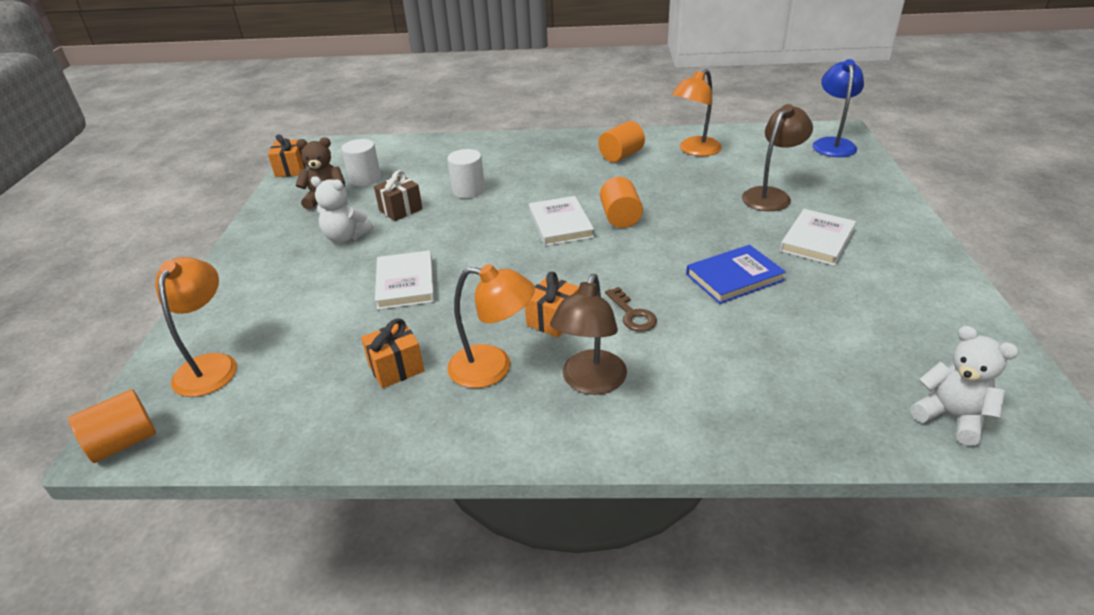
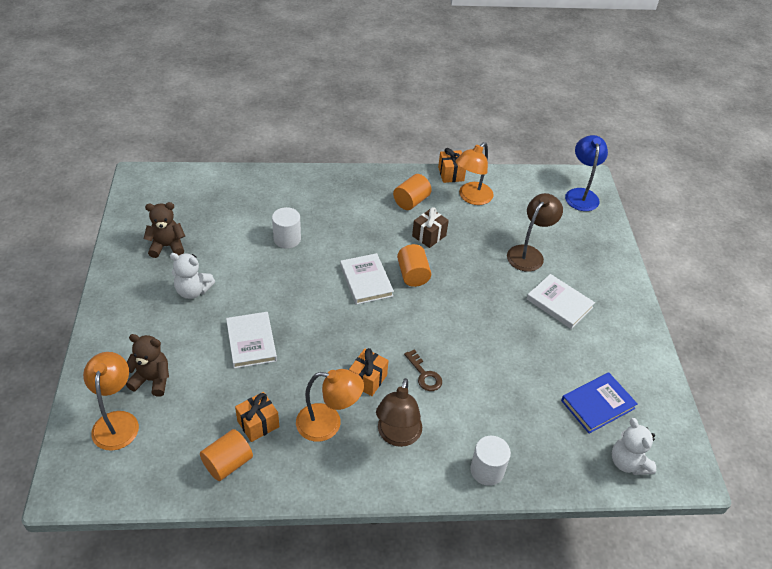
camera: 10 degrees left, 10 degrees up
(124, 442) = (73, 490): orange cylinder -> orange cylinder (228, 463)
(270, 322) = (152, 380): none -> brown teddy bear
(291, 169) = (126, 206): orange gift -> orange gift (451, 174)
(365, 179) = (195, 221): white cylinder -> white cylinder (487, 470)
(401, 210) = (233, 260): brown gift -> brown gift (429, 236)
(734, 277) = (497, 340): blue book -> blue book (597, 404)
(817, 240) = (559, 303): white book -> white book turned 75 degrees counterclockwise
(951, 417) = (628, 462): white teddy bear -> white teddy bear turned 150 degrees counterclockwise

